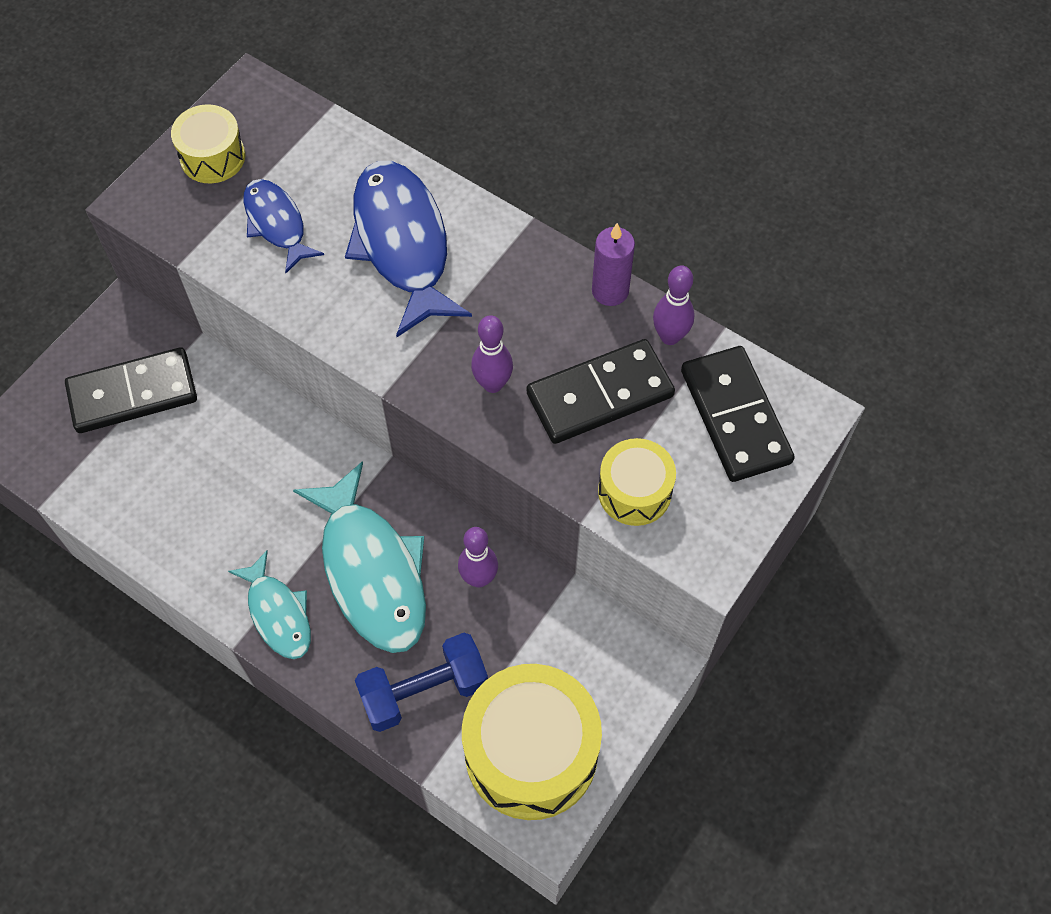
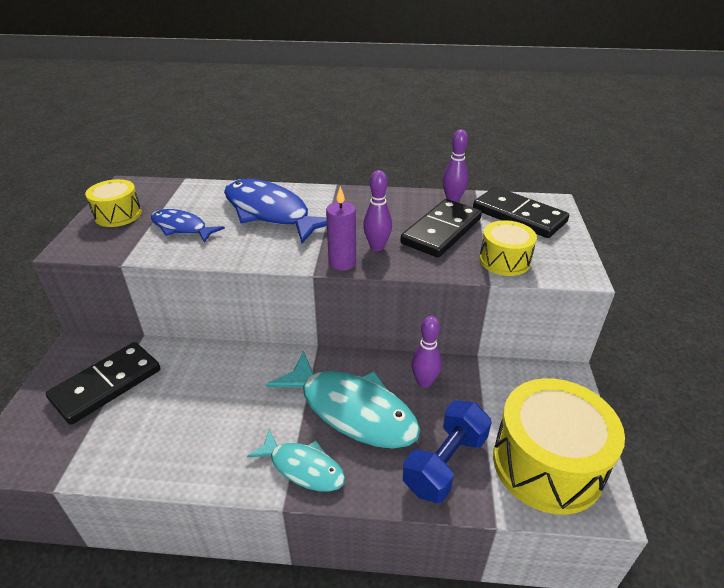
camera: 30 degrees left, 25 degrees down
(610, 291) = (404, 195): purple candle -> purple candle (342, 263)

